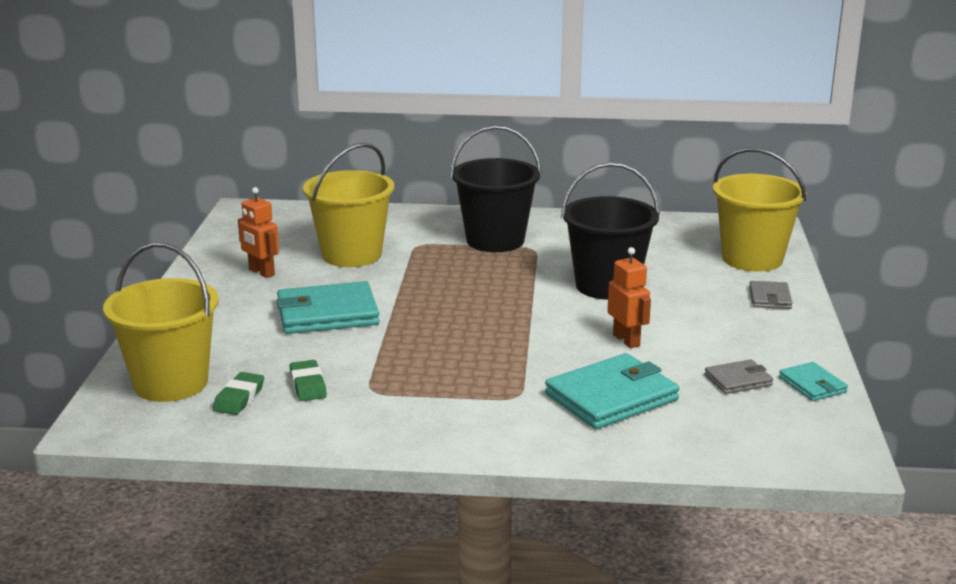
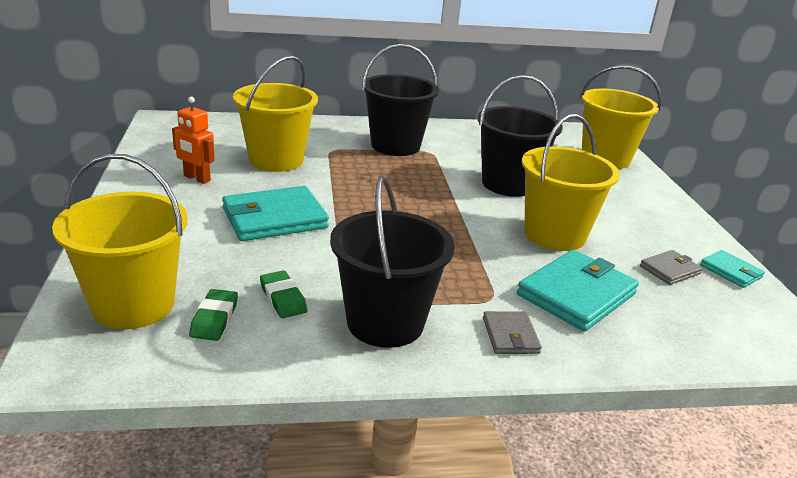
camera: 15 degrees left, 5 degrees up
(397, 410) = (385, 322): none -> black bucket
(626, 340) = (554, 235): orange robot -> yellow bucket
(770, 298) = (641, 191): grey wallet -> grey wallet (510, 336)

